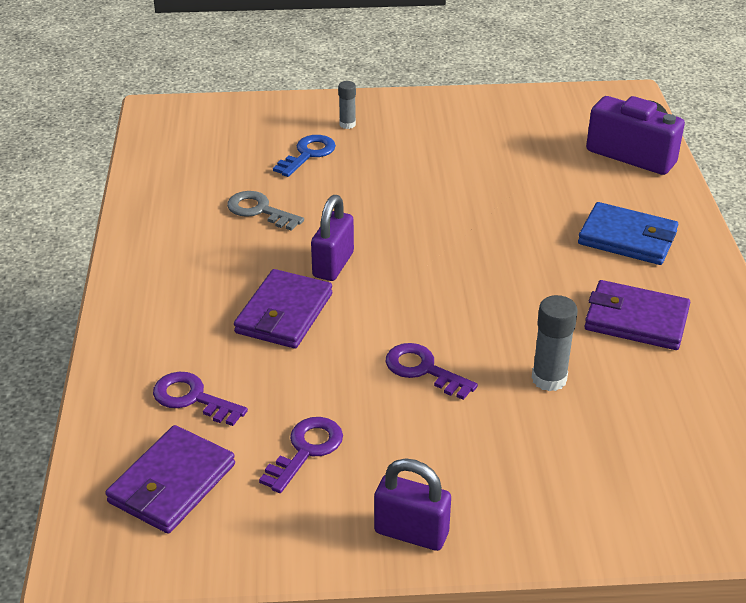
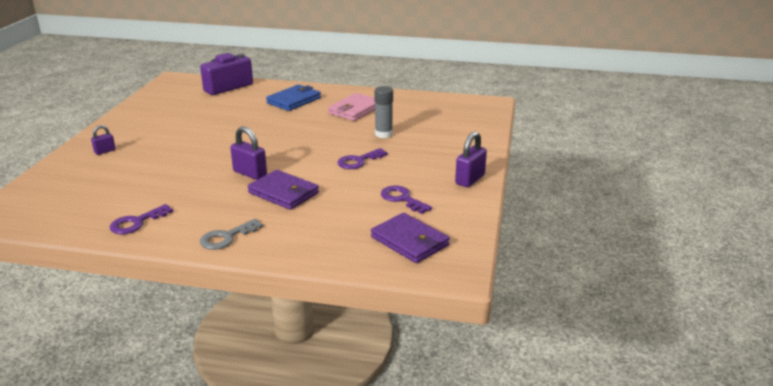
camera: 75 degrees left, 10 degrees down
(192, 398) = (341, 229): purple key -> purple key (137, 222)
(259, 210) = (170, 190): grey key -> grey key (227, 237)
(308, 154) = (124, 167): blue key -> none
(347, 124) = (105, 151): grey glue stick -> purple padlock
(636, 320) = (355, 110): purple wallet -> pink wallet

